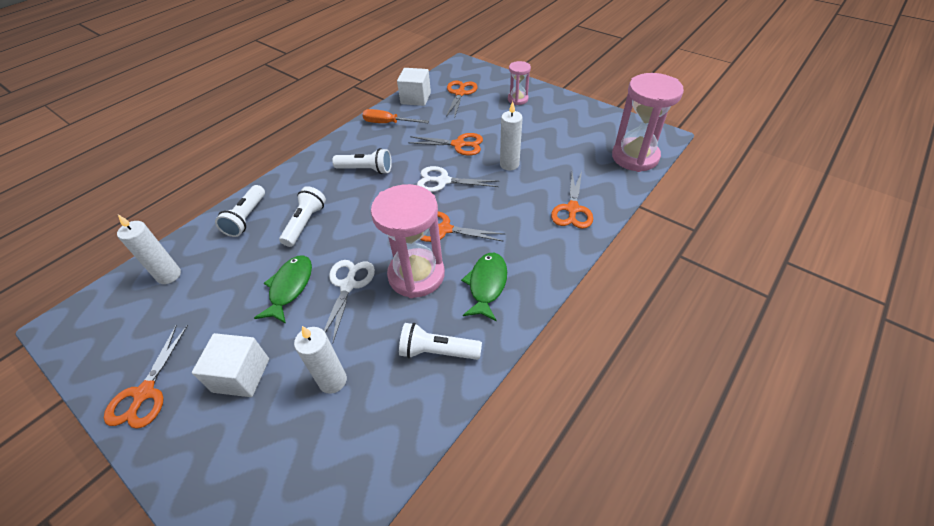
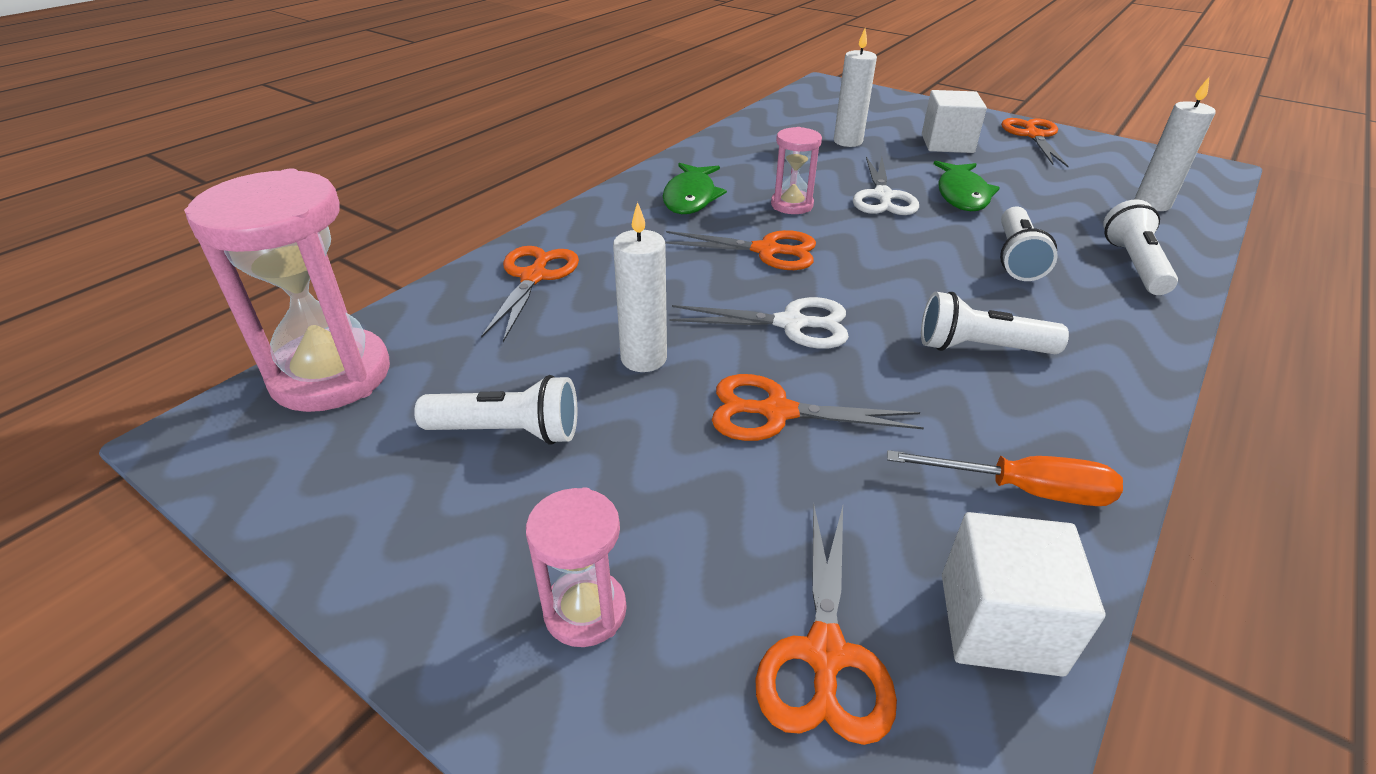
camera: 175 degrees right, 10 degrees down
(416, 275) = (792, 205): pink hourglass -> pink hourglass, size x0.52
(437, 351) = (744, 156): white flashlight -> white flashlight (508, 431)

